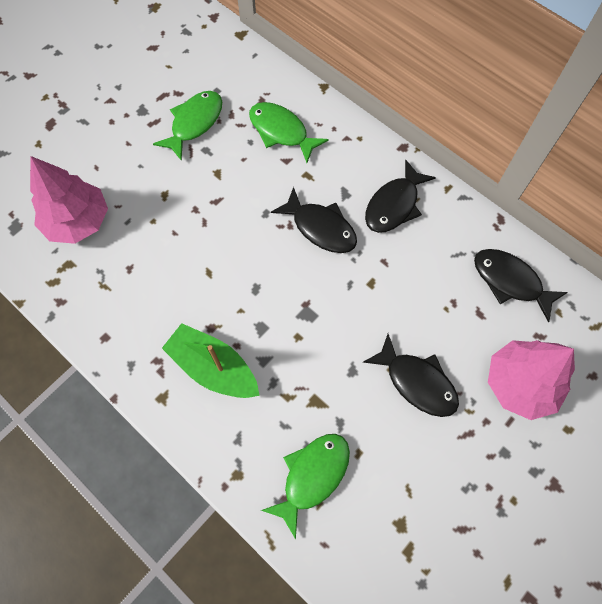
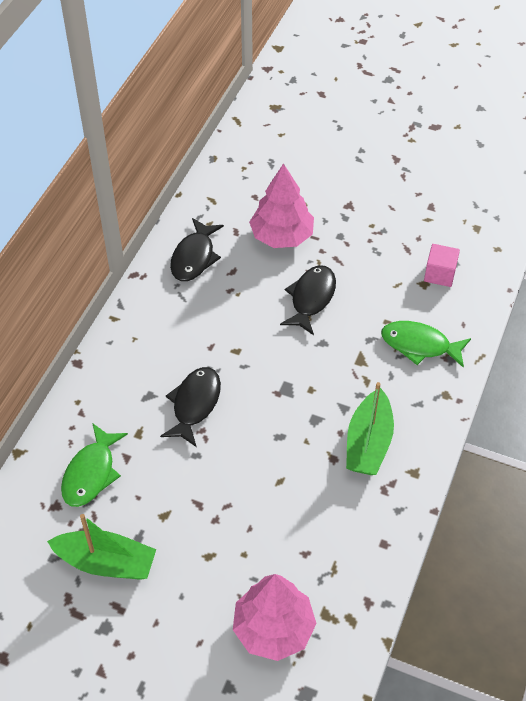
camera: 110 degrees left, 15 degrees down
(194, 123) = (106, 563): green fish -> green boat
(394, 205) = (148, 354): black fish -> none
(409, 553) = (439, 274): none -> pink cube

